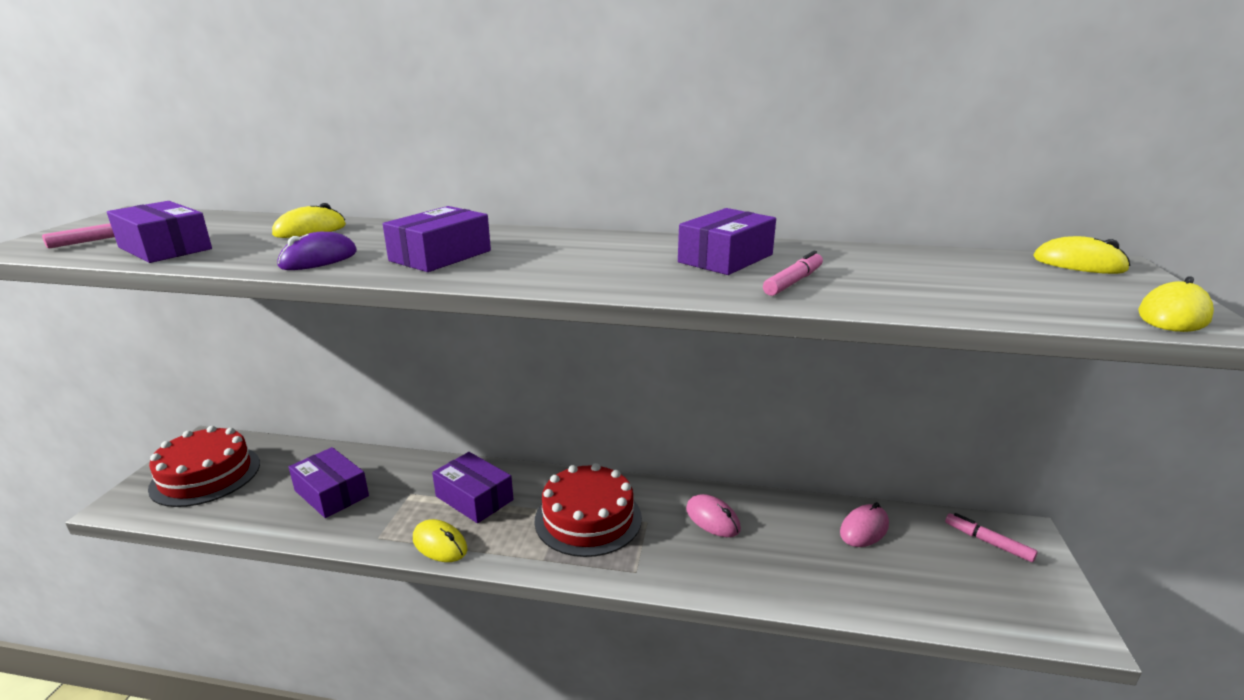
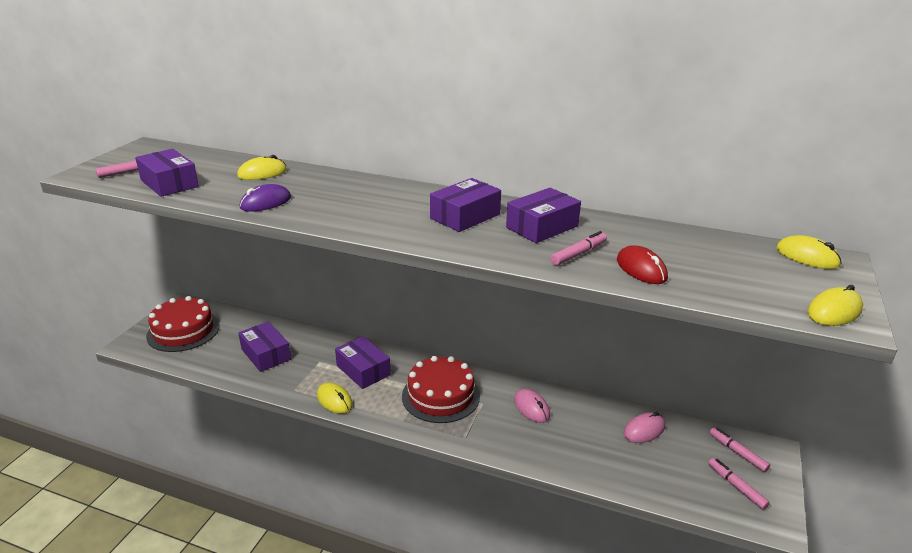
camera: 10 degrees right, 5 degrees up
(440, 256) = (345, 206): purple box -> purple box (465, 216)
(888, 291) = (641, 269): none -> red mouse
(1007, 587) = (736, 487): none -> pink marker

